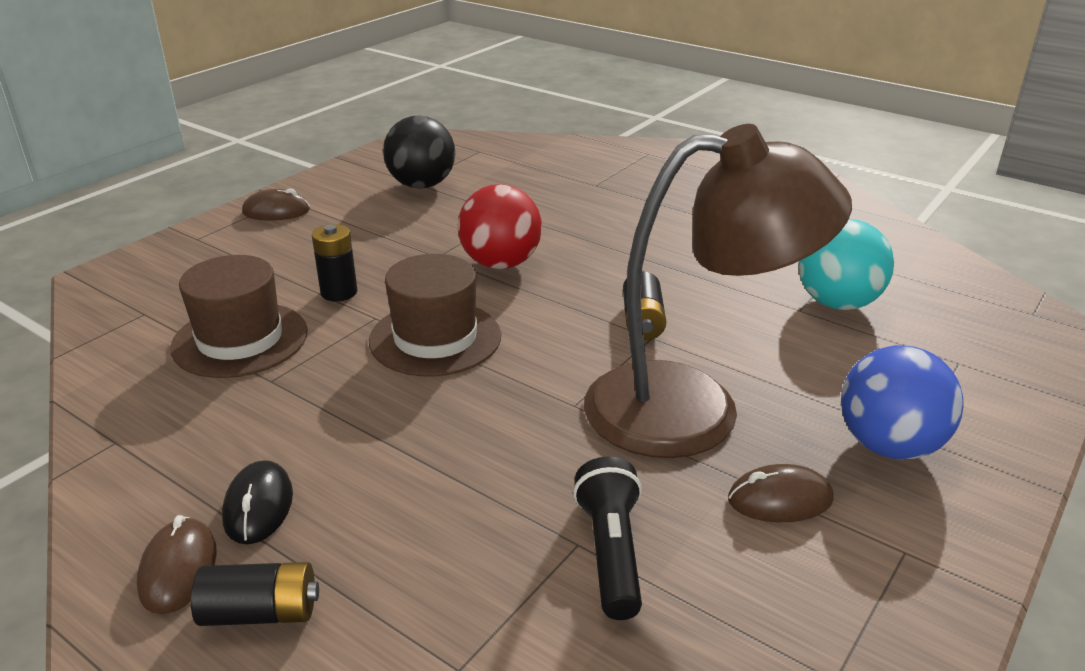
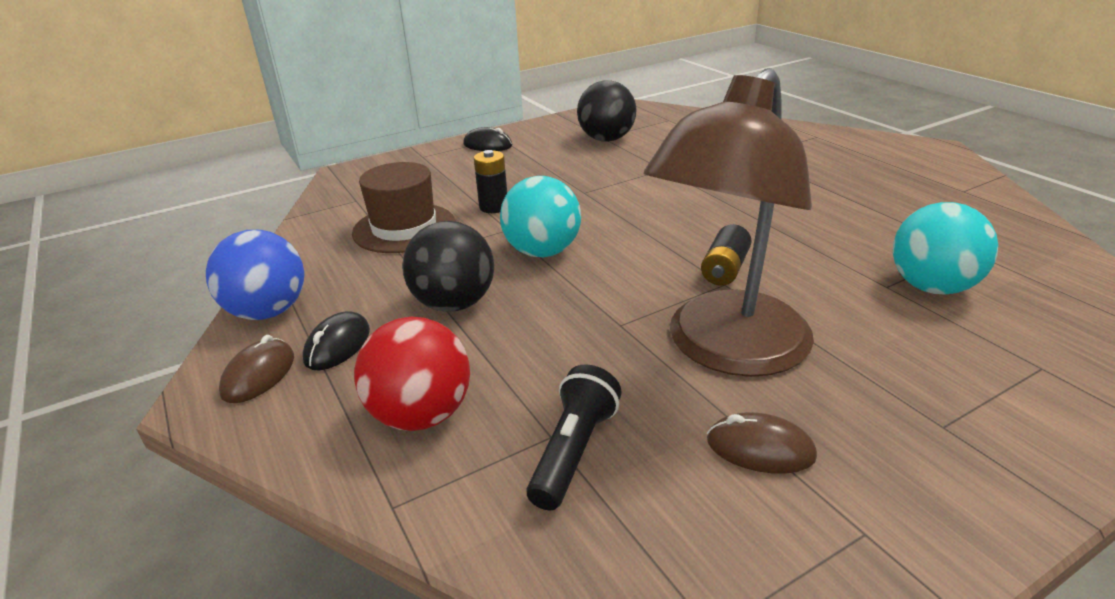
camera: 25 degrees right, 0 degrees up
(260, 612) = (288, 420): black battery -> none
(276, 211) = (488, 145): brown mouse -> black mouse
(371, 422) = (454, 304): none -> black ball
(435, 338) = (542, 252): brown hat -> turquoise ball
(500, 263) = (631, 205): red ball -> red ball (421, 415)
(694, 408) = (726, 350): brown lamp -> brown lamp turned 105 degrees clockwise
(889, 446) = (909, 428): blue ball -> blue ball (268, 312)

